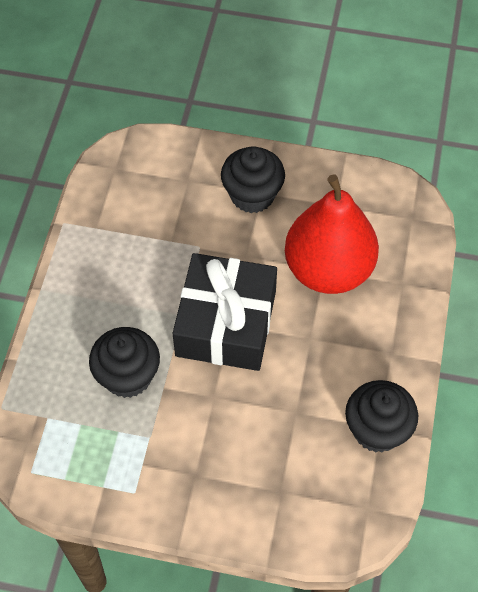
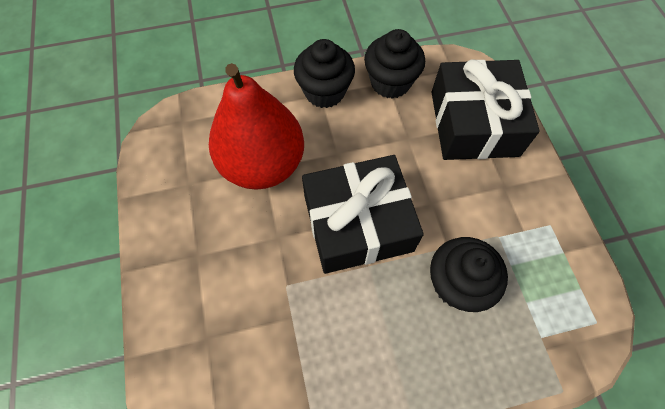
camera: 115 degrees left, 5 degrees up
(252, 195) = (203, 262): black cupcake -> black cupcake (324, 92)
(283, 488) = (474, 123): none -> black gift

